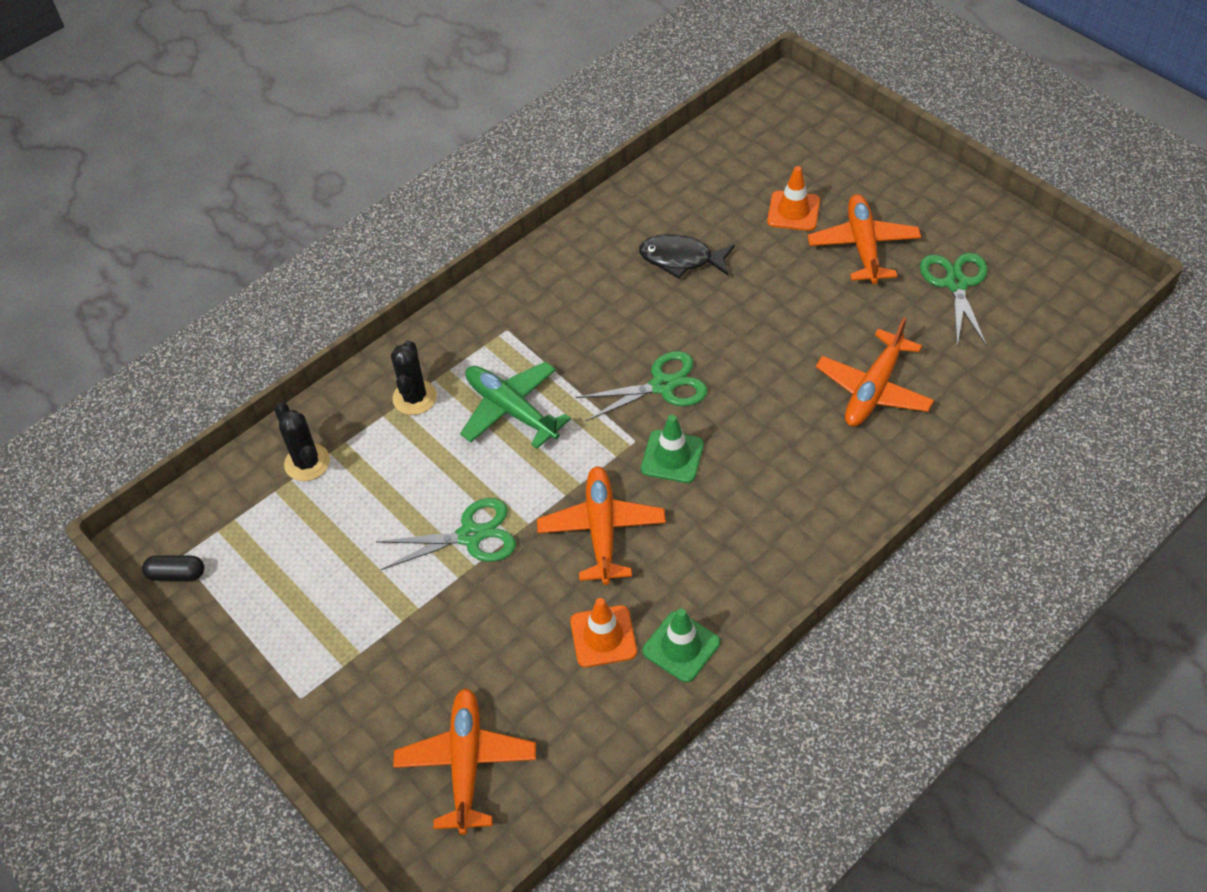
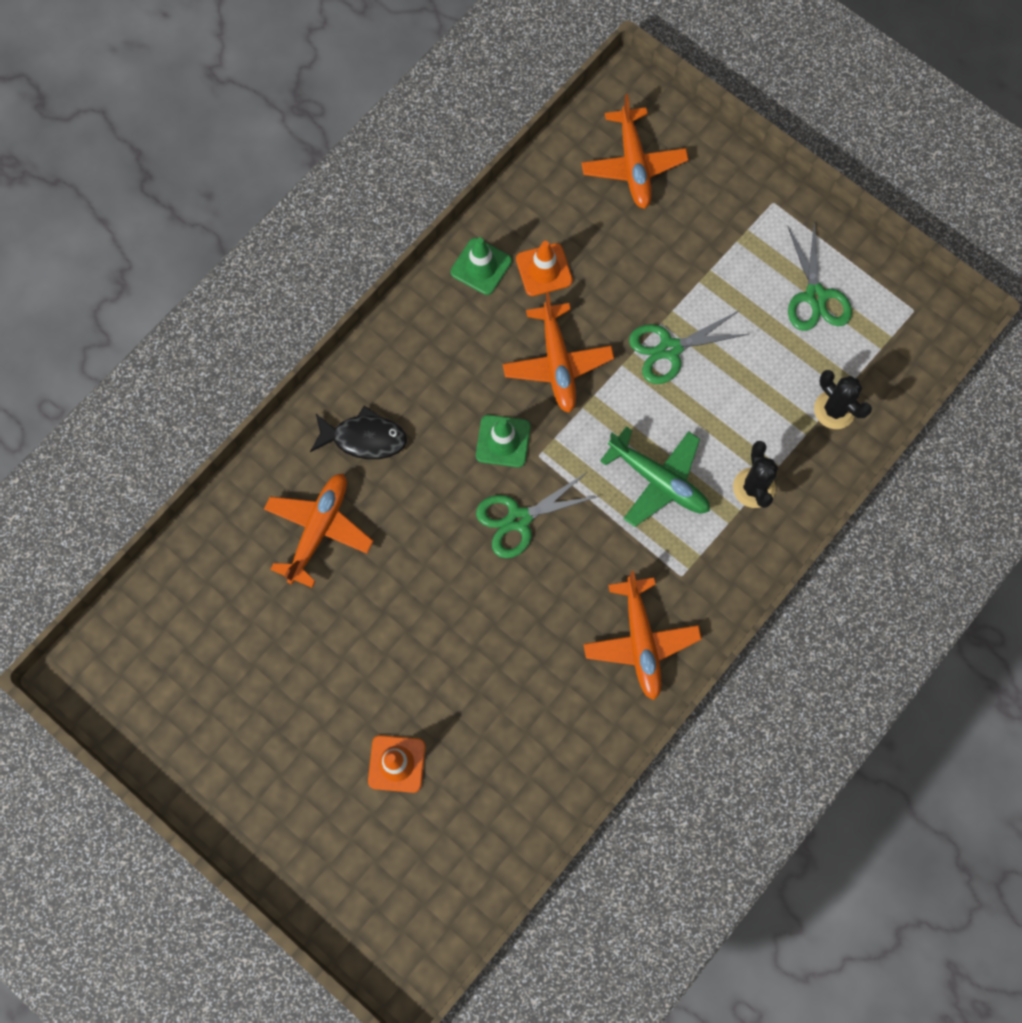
camera: 170 degrees right, 20 degrees up
(177, 574) = (911, 294): black capsule -> none
(681, 259) = (514, 684): black fish -> black fish (364, 438)
(863, 246) = (322, 716): orange plane -> orange plane (640, 642)
(956, 284) = (229, 669): green scissors -> green scissors (815, 296)

